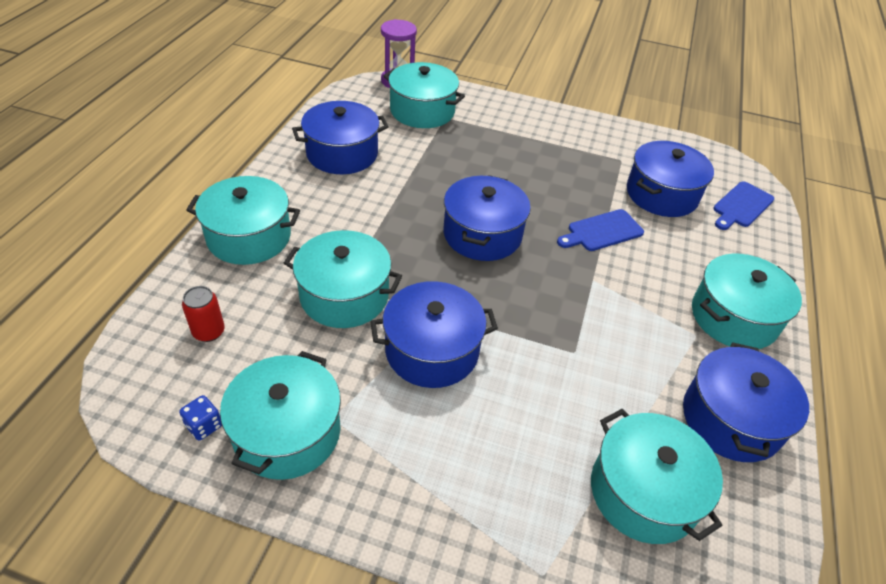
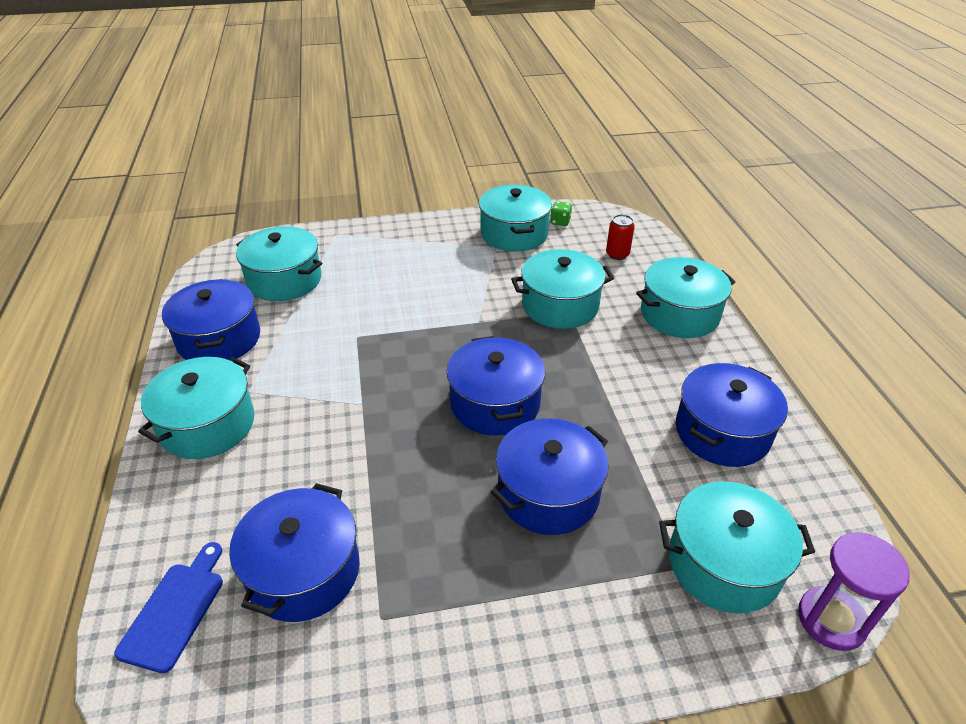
camera: 155 degrees right, 5 degrees down
(204, 425) = (560, 222): blue dice -> green dice
(432, 350) = (465, 298): blue pot -> blue pot (548, 493)
(602, 231) = (370, 466): blue cutting board -> none

